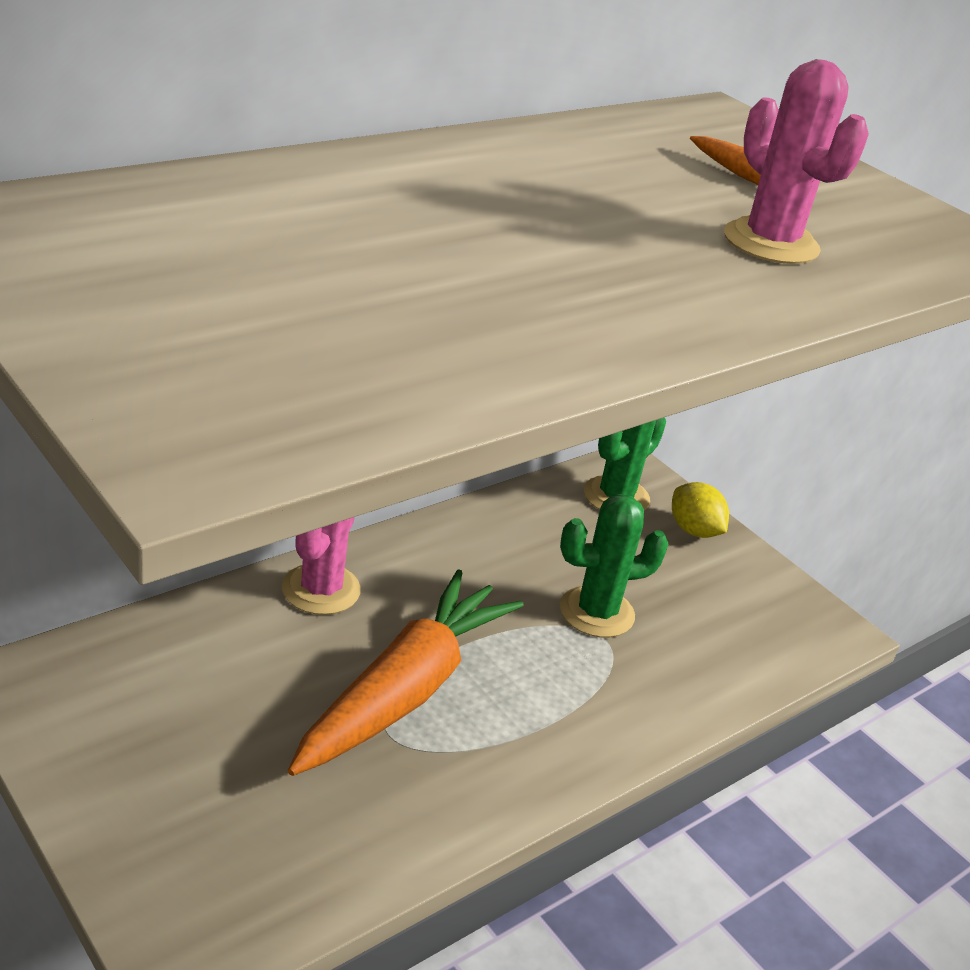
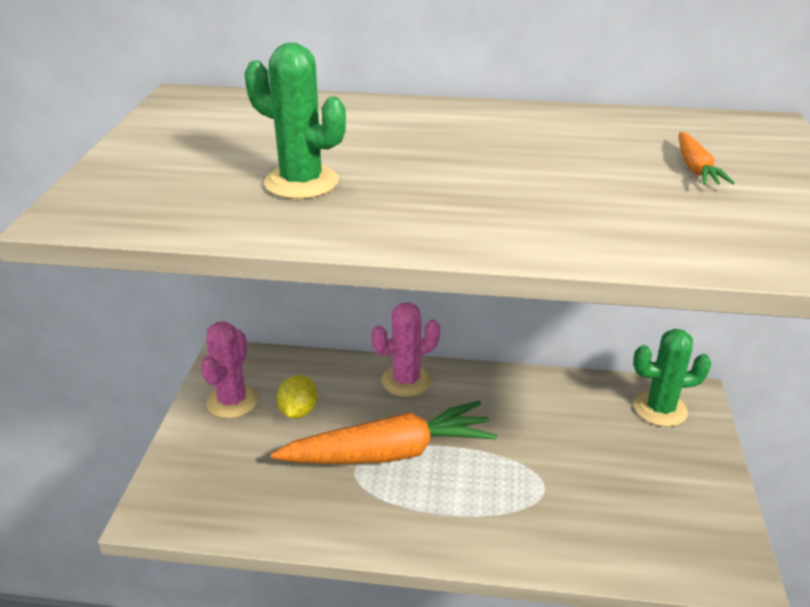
camera: 50 degrees right, 0 degrees up
(596, 612) = (558, 470): green cactus -> green cactus (301, 182)
(694, 530) = (697, 455): yellow lemon -> yellow lemon (298, 411)
(771, 243) = (626, 210): pink cactus -> pink cactus (232, 401)

